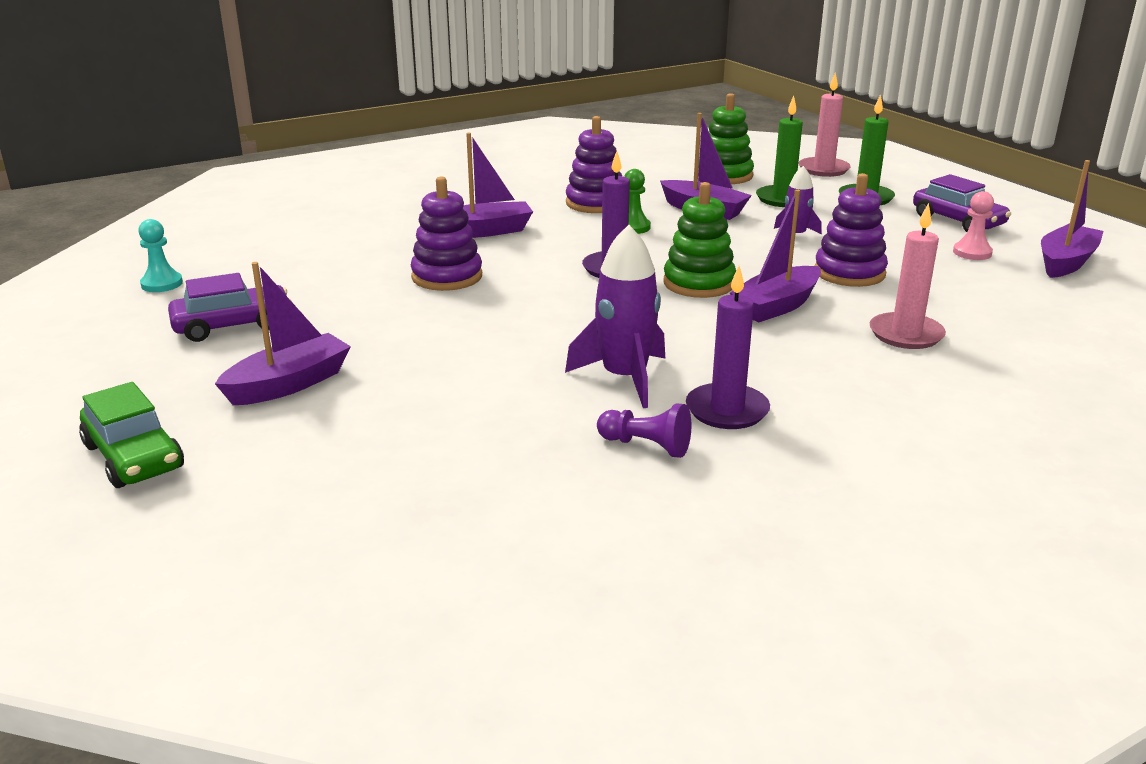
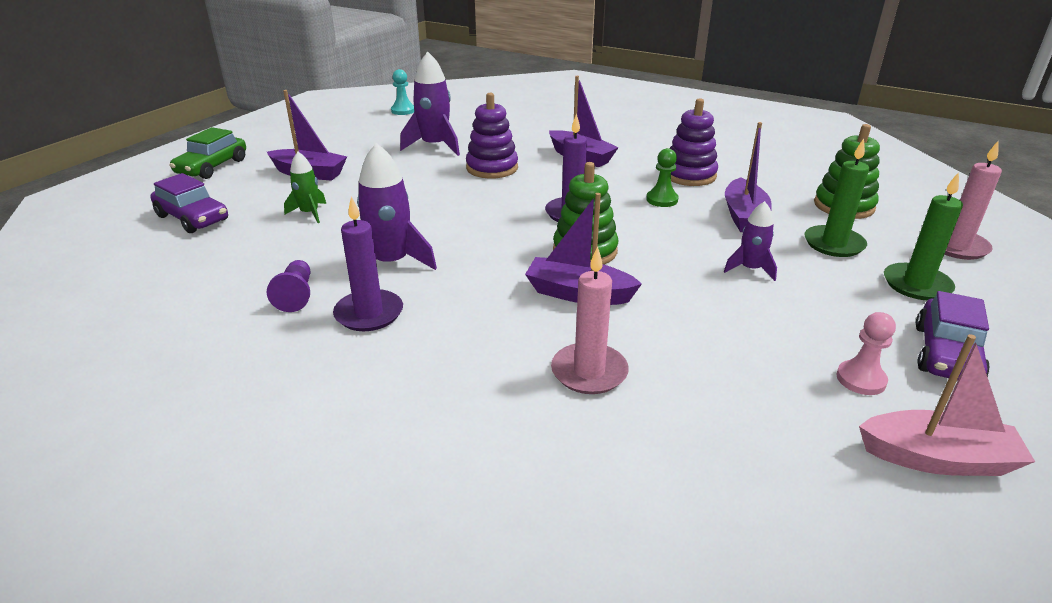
camera: 60 degrees right, 5 degrees up
(233, 325) = (368, 140): purple car -> purple car (192, 218)
(327, 291) = (435, 146): none -> purple rocket
(426, 404) = (309, 213): none -> green rocket
(849, 273) = (698, 314): purple stacking toy -> none
(1065, 262) = (937, 458): purple boat -> pink boat

